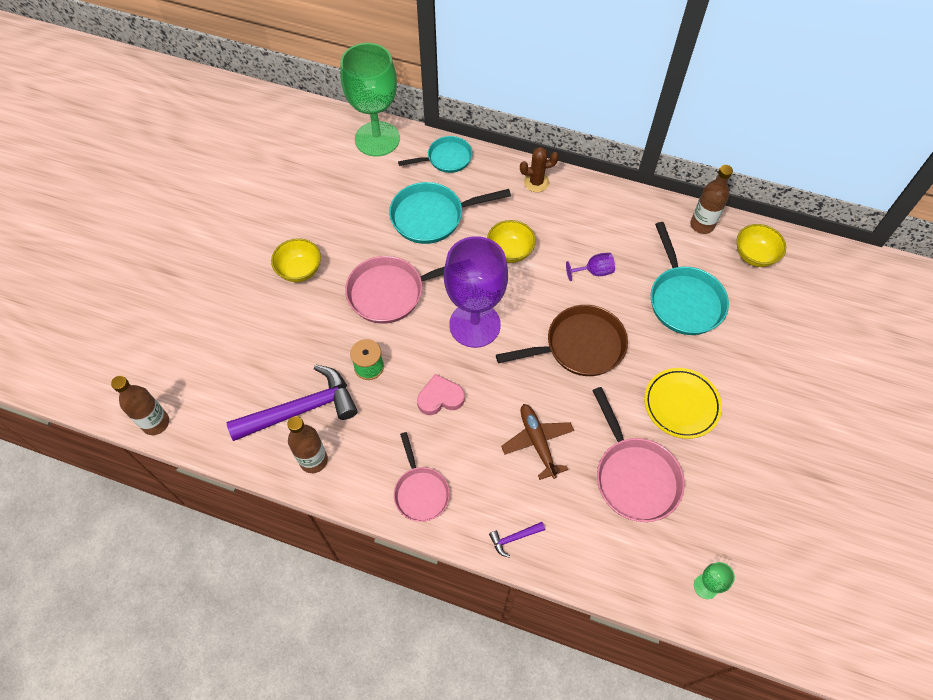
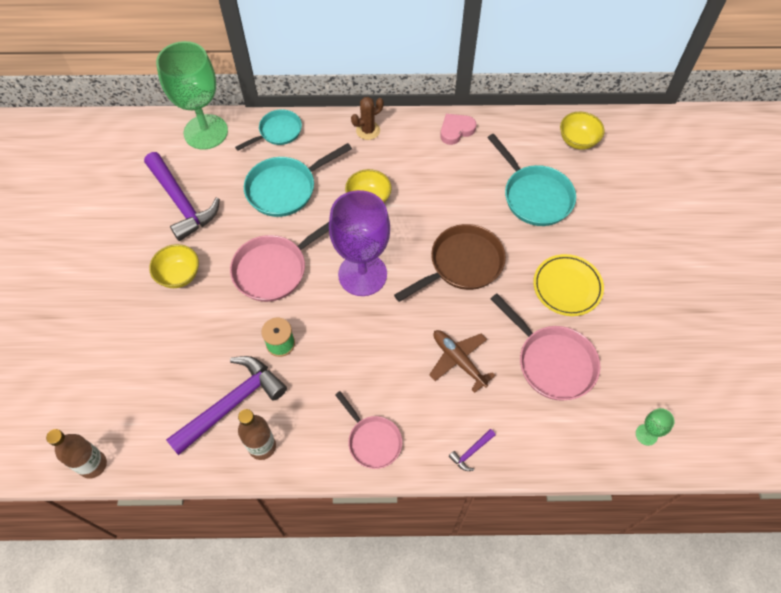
camera: 20 degrees left, 0 degrees up
(328, 201) = (181, 202): none -> purple hammer
(440, 398) = (357, 350): pink heart -> pink heart (456, 130)
(594, 272) = (449, 195): purple goblet -> none
(702, 225) = (524, 127): brown bottle -> none

